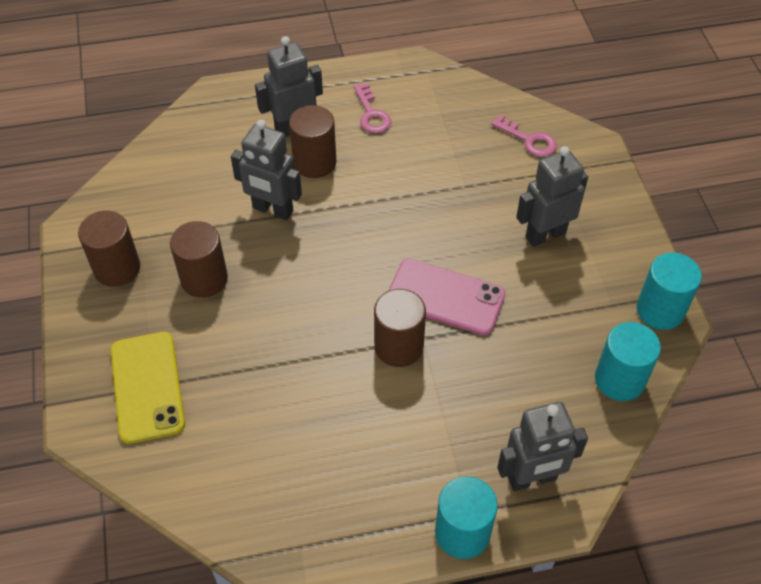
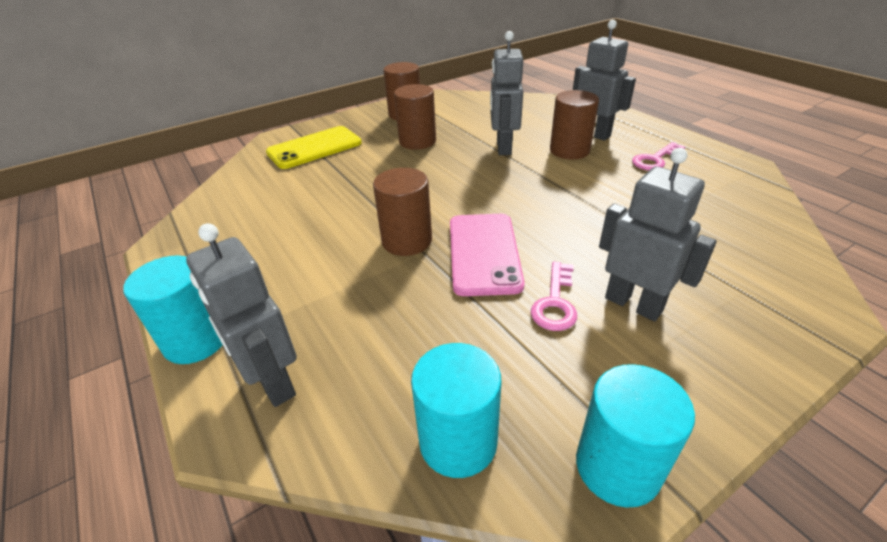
camera: 70 degrees right, 15 degrees down
(529, 140) = (757, 256): pink key -> pink key (555, 302)

